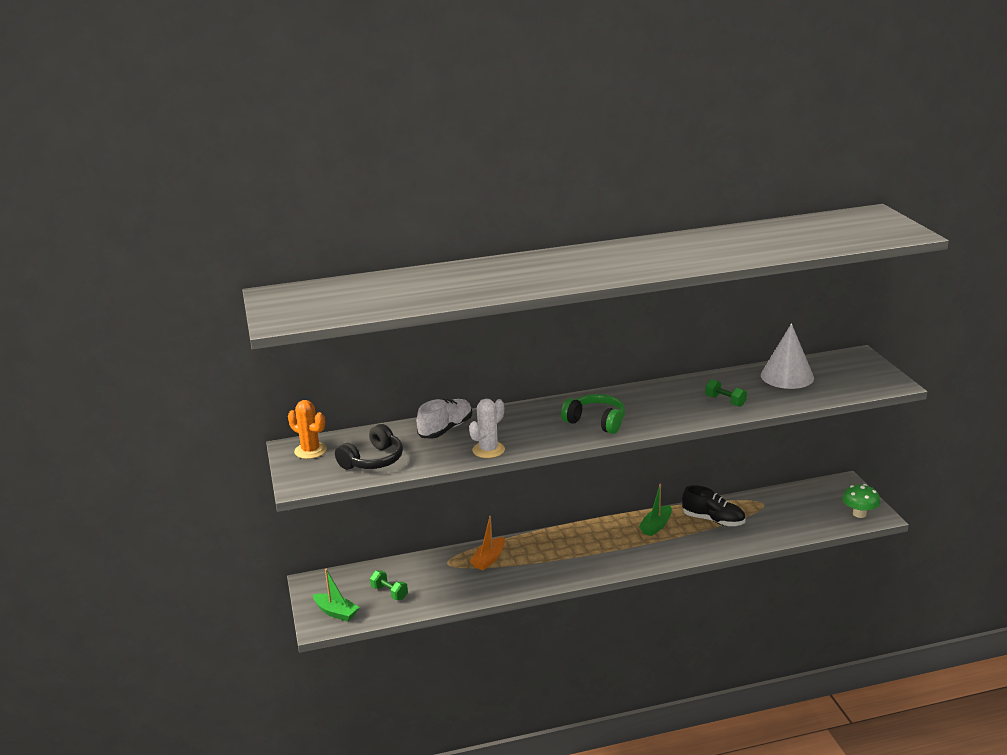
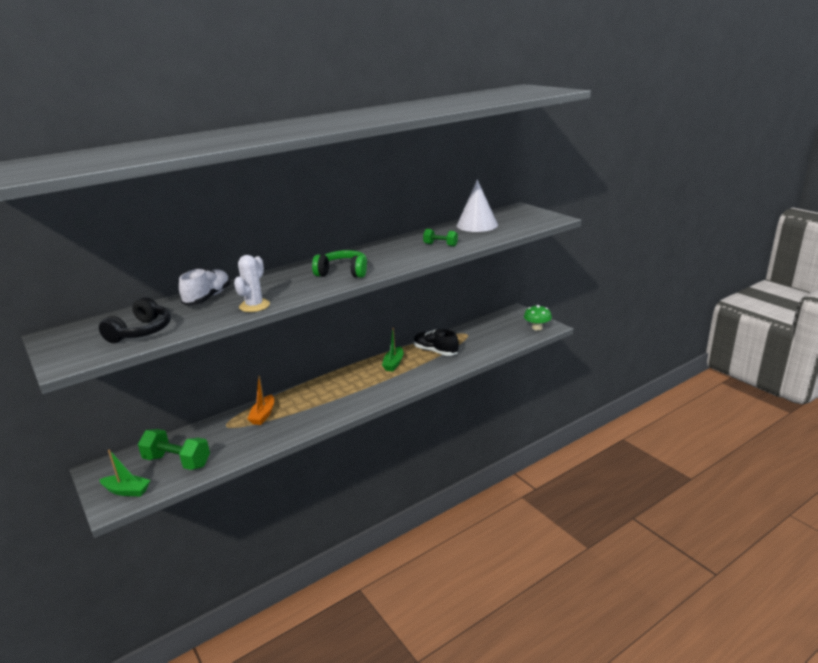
camera: 20 degrees left, 0 degrees up
(310, 451) = (72, 335): orange cactus -> none
(389, 593) = (177, 462): green dumbbell -> green dumbbell, size x1.79
(713, 520) = (435, 351): black shoe -> black shoe turned 150 degrees counterclockwise

